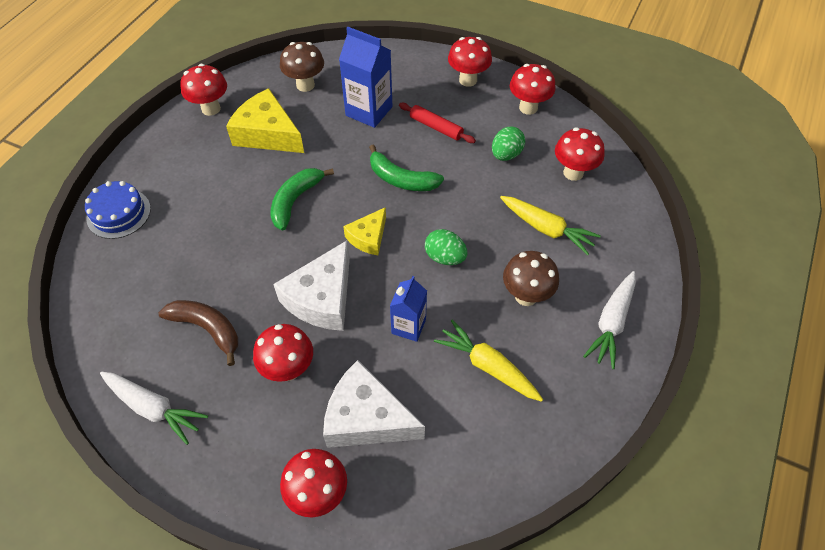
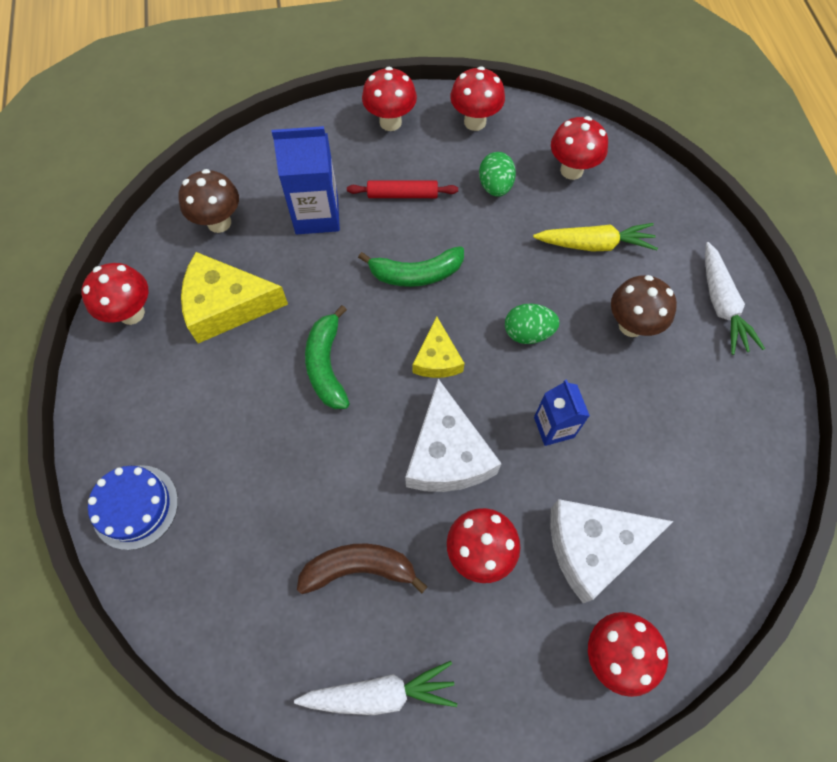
camera: 35 degrees left, 10 degrees up
(487, 366) = (654, 418): yellow carrot -> none

